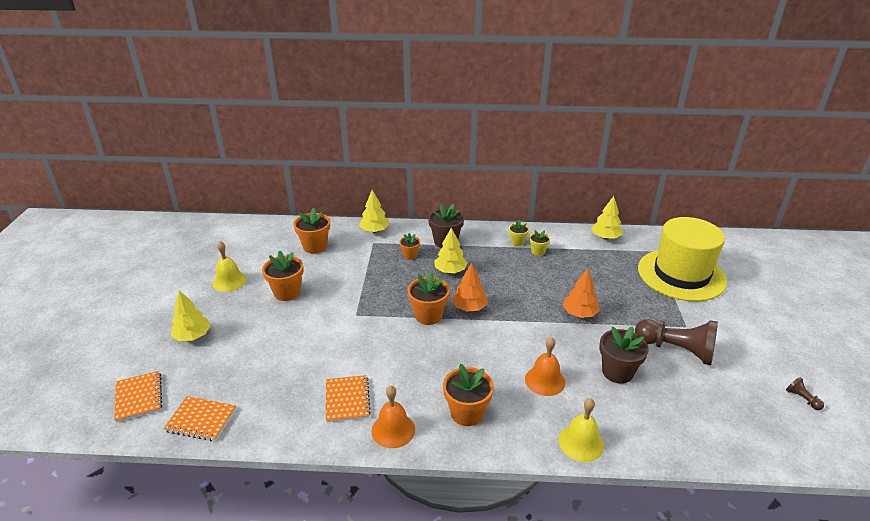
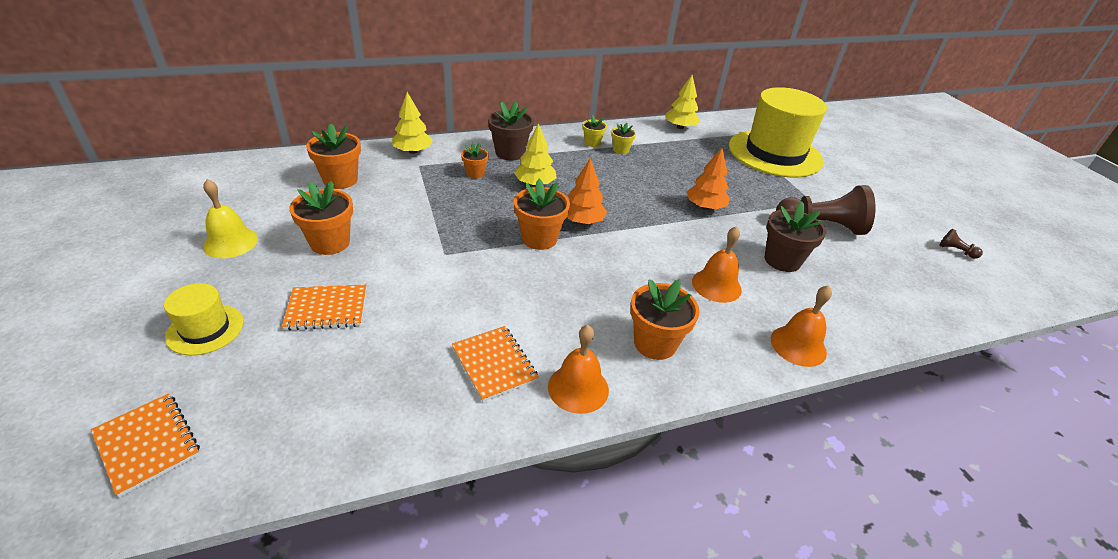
camera: 25 degrees left, 5 degrees up
(193, 336) = (205, 329): yellow tree -> yellow hat
(201, 420) = (281, 451): orange notebook -> orange notebook (327, 309)
(581, 443) = (798, 345): yellow bell -> orange bell

